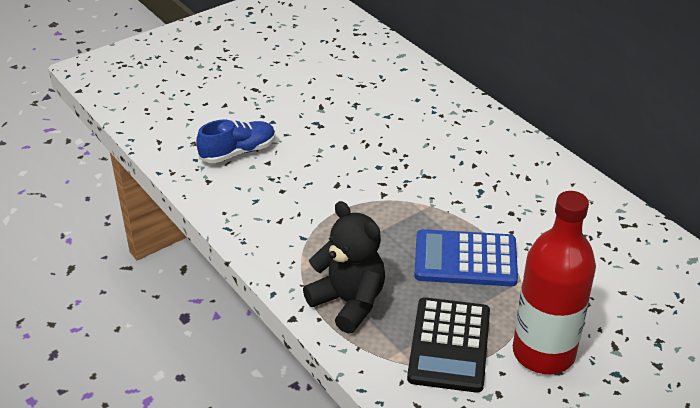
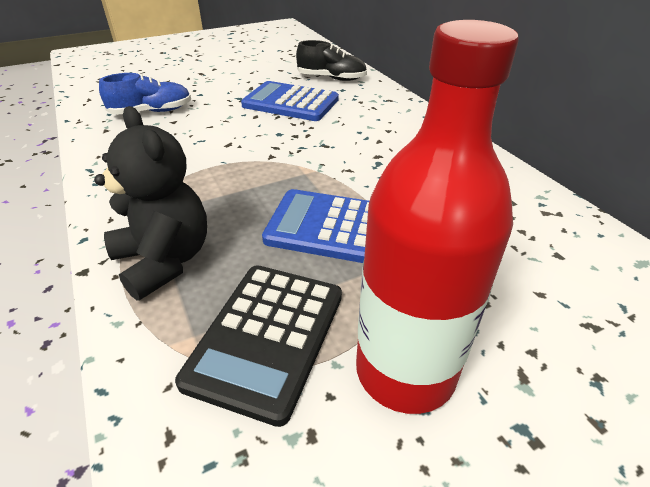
camera: 10 degrees right, 0 degrees up
(372, 124) = (290, 103): none -> blue calculator
(400, 83) = (331, 78): none -> black shoe

